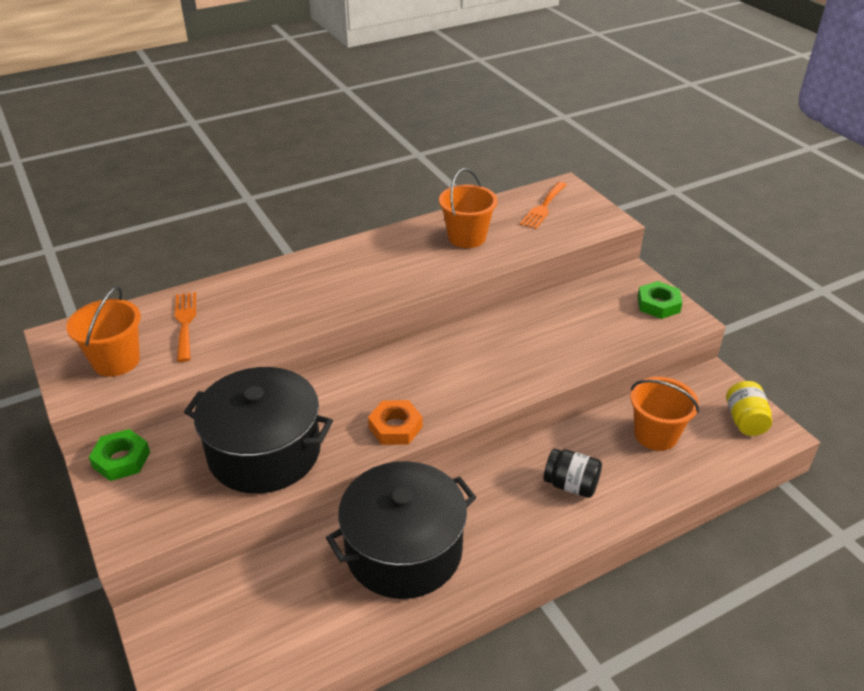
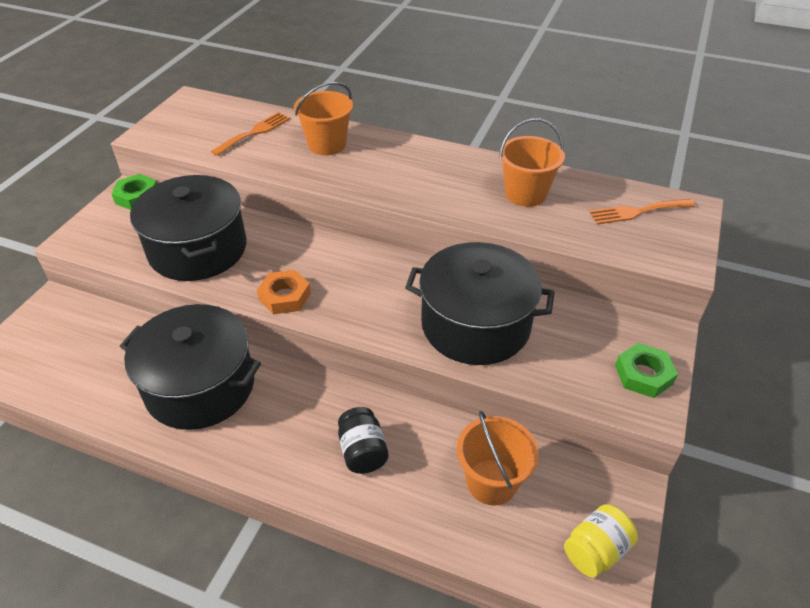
camera: 50 degrees right, 5 degrees up
(116, 361) = (188, 131): orange bucket -> orange bucket (327, 145)
(540, 346) = (475, 325): none -> black pot

